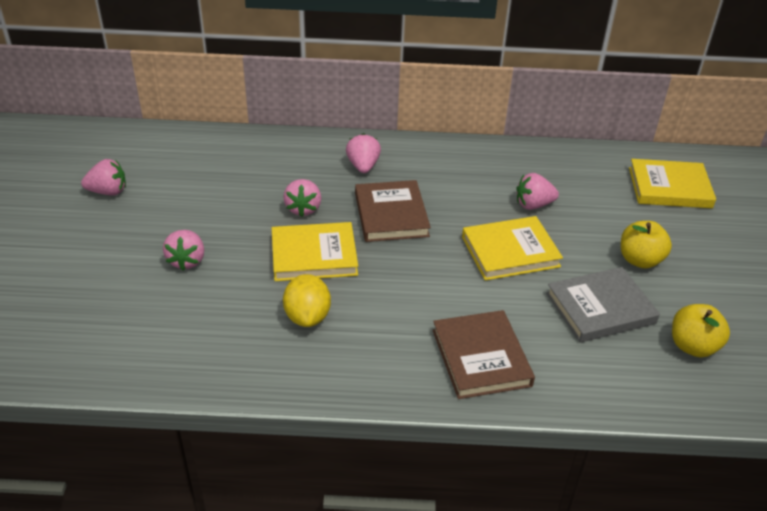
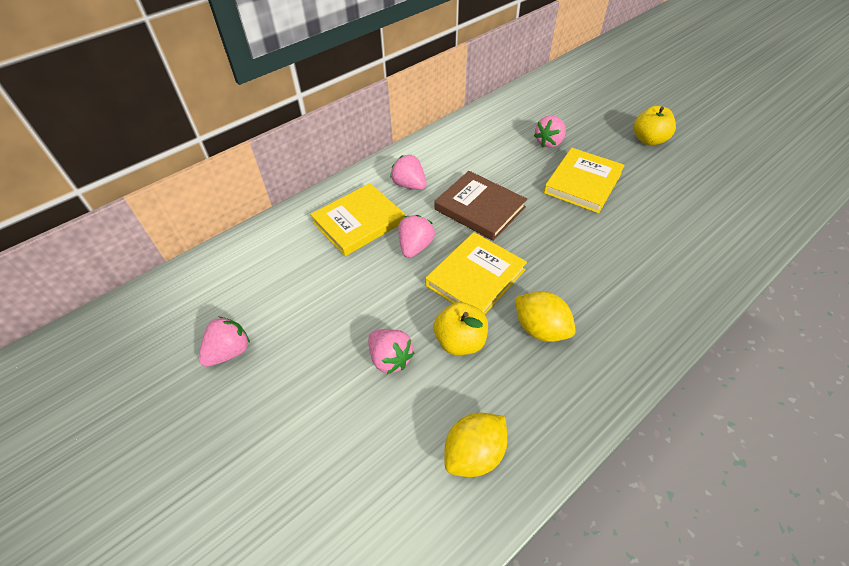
camera: 40 degrees left, 10 degrees up
(157, 345) = (474, 453): none -> yellow lemon
(303, 208) = (415, 247): pink strawberry -> pink strawberry turned 120 degrees counterclockwise
(481, 357) = (673, 268): brown book -> none
(600, 308) = (676, 185): grey book -> none
(669, 188) = (597, 85): yellow book -> yellow book (359, 222)
(693, 346) = (744, 174): yellow apple -> yellow apple (460, 341)

